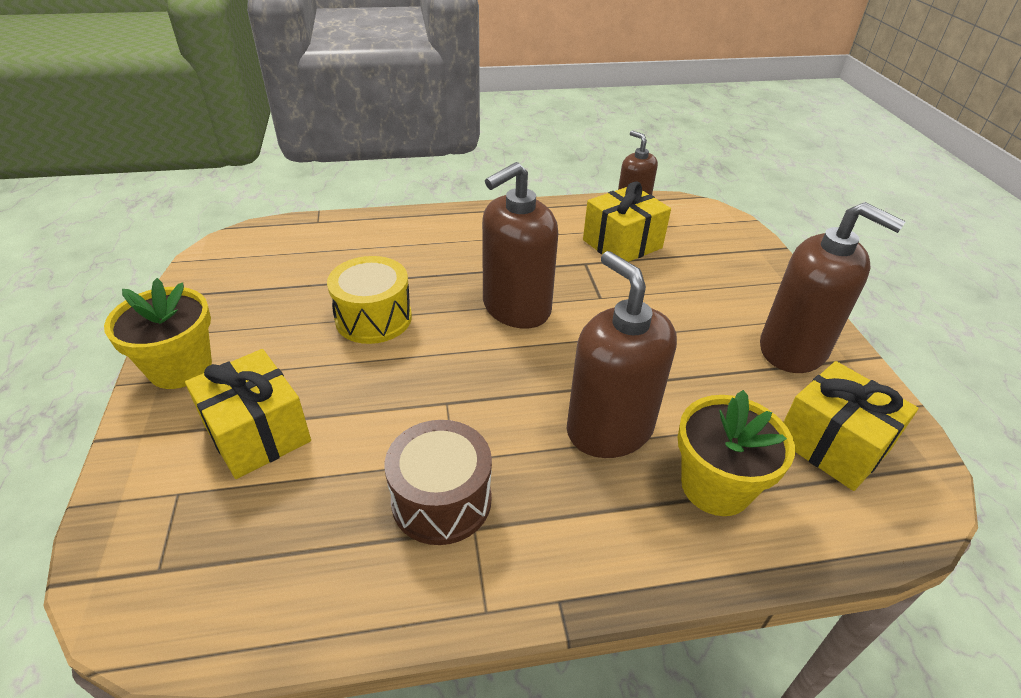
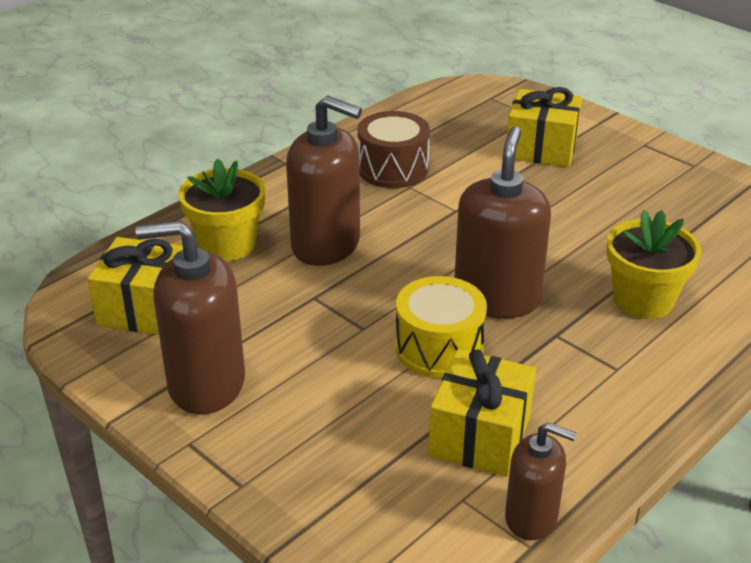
camera: 145 degrees right, 5 degrees down
(180, 367) = (650, 151): yellow flower pot -> yellow flower pot (643, 300)
(373, 318) = (592, 234): yellow drum -> yellow drum (439, 348)

